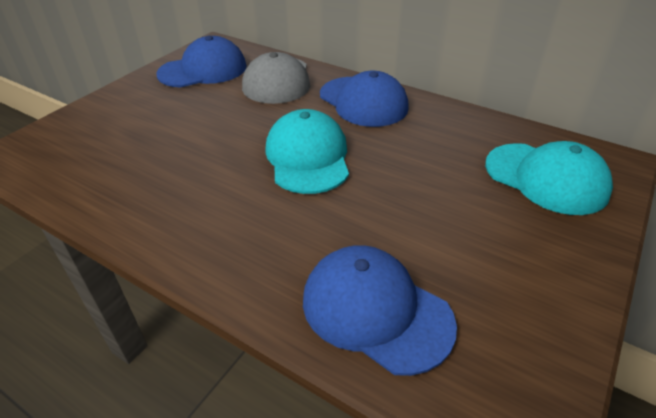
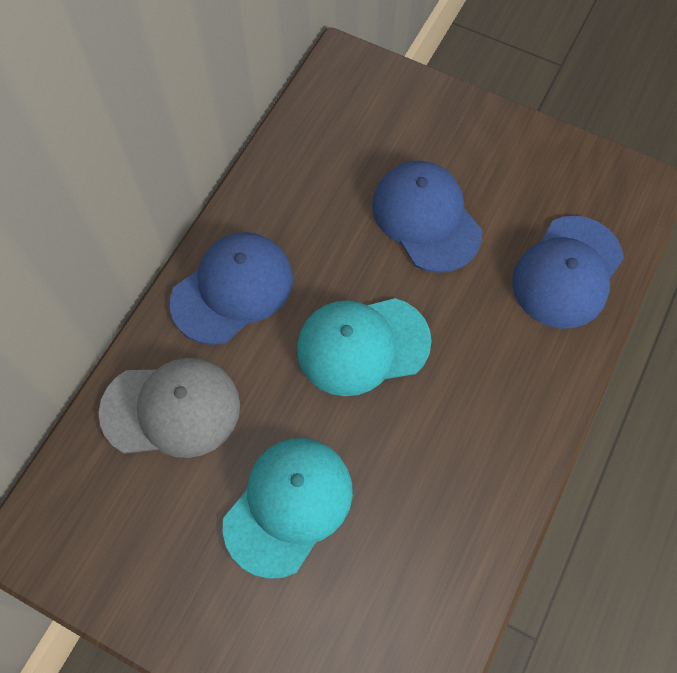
camera: 95 degrees left, 25 degrees up
(203, 70) = (134, 532): blue cap -> blue cap (426, 218)
(546, 178) = (378, 124): turquoise cap -> turquoise cap (288, 506)

